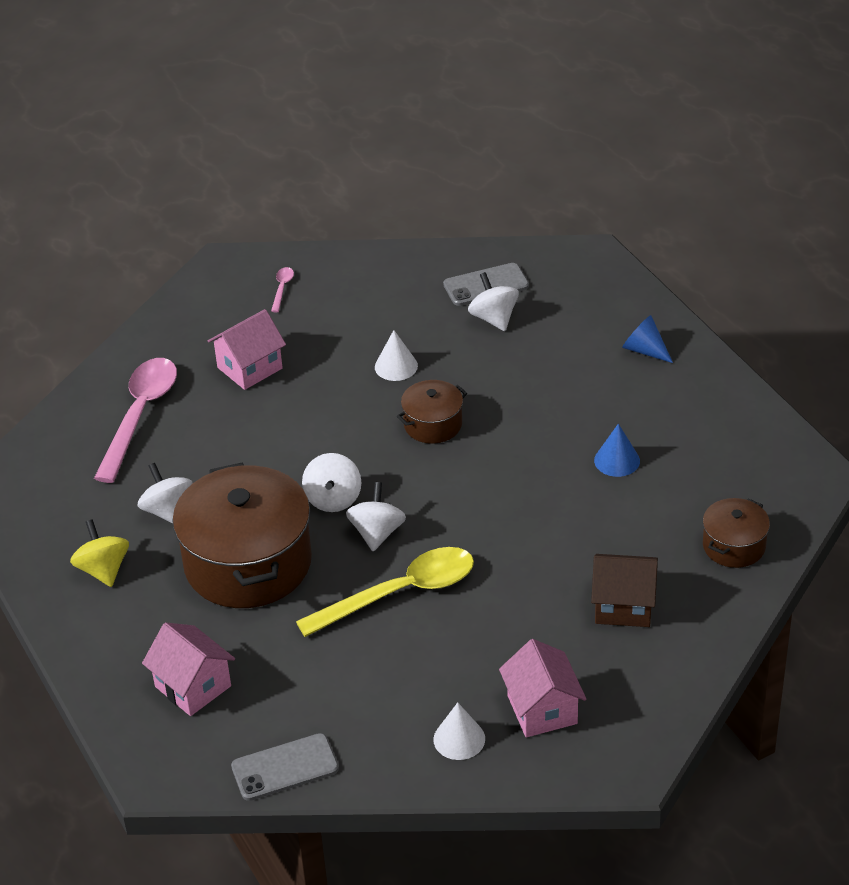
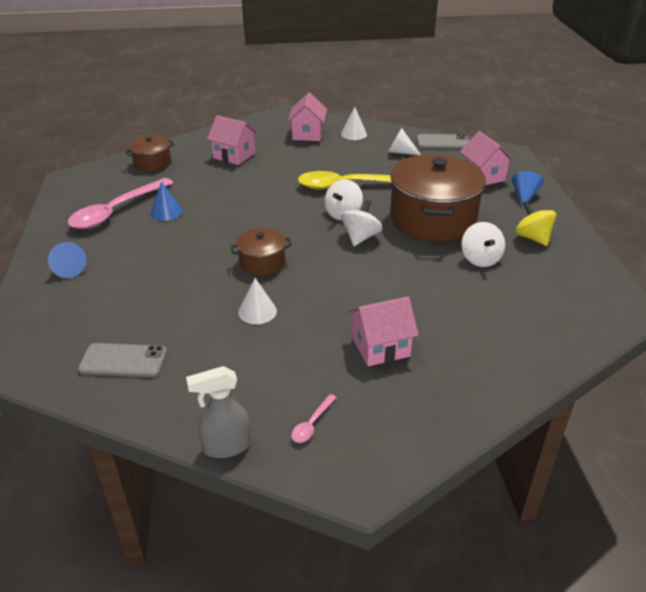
camera: 160 degrees left, 5 degrees down
(103, 570) = (532, 238): yellow spinning top -> yellow spinning top turned 150 degrees clockwise
(120, 656) = (524, 196): none -> blue cone
(140, 415) = (491, 333): pink spoon -> pink spoon (116, 211)
(342, 255) = (226, 446): none -> grey spray bottle
(352, 709) = (400, 152): none -> white cone
(494, 318) = (147, 327): white spinning top -> none
(623, 606) = (234, 155): brown house -> pink house

